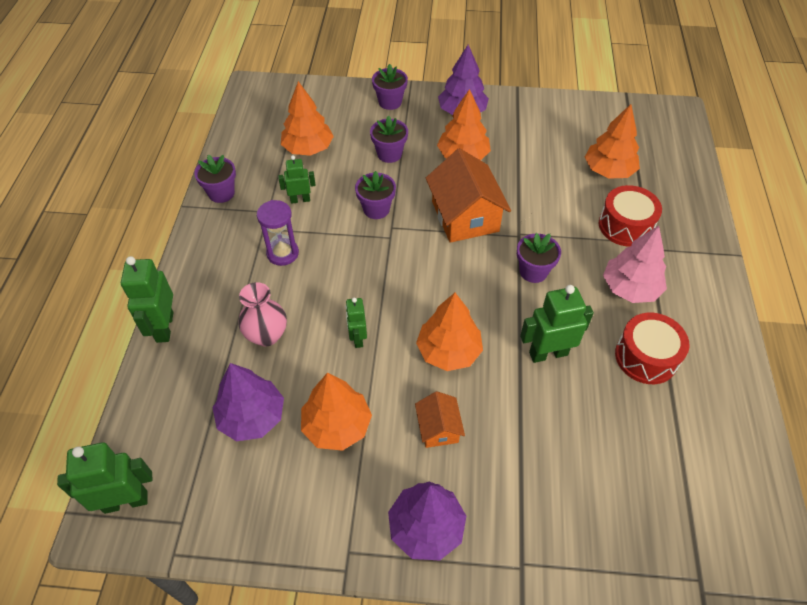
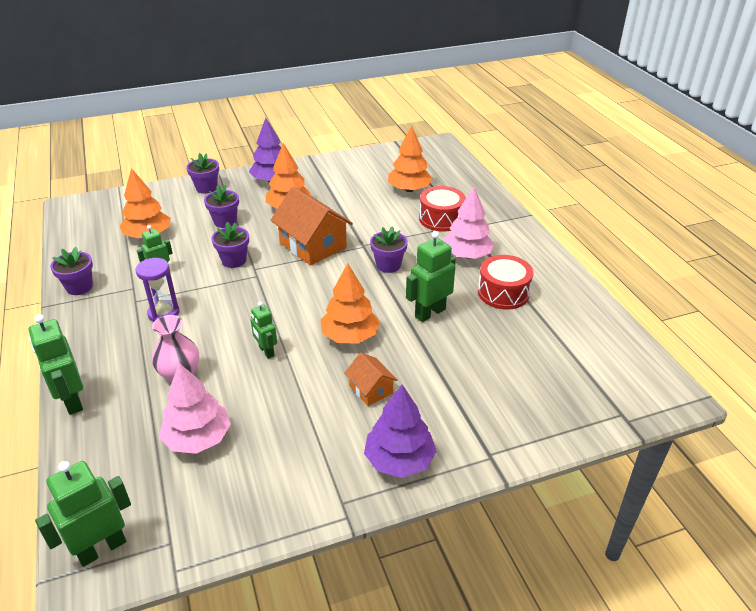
camera: 25 degrees left, 15 degrees down
(252, 417) = (198, 438): purple tree -> pink tree
(337, 426) = (282, 418): orange tree -> none

